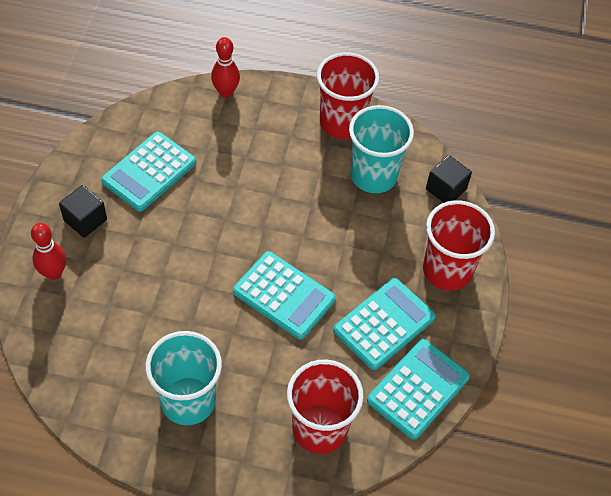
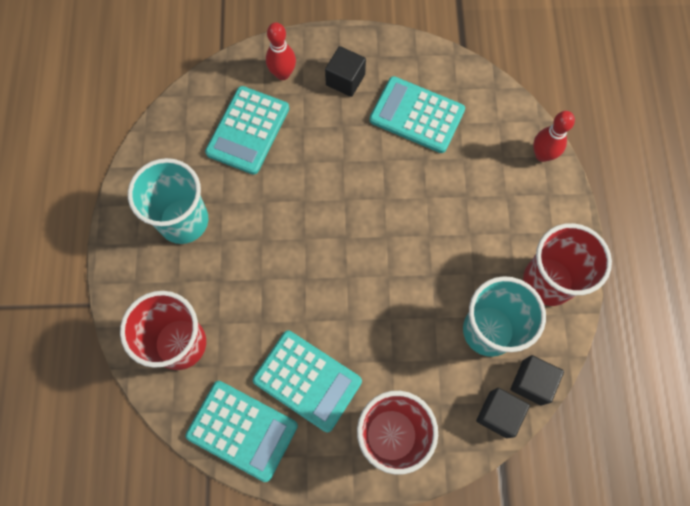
camera: 80 degrees right, 15 degrees up
(284, 296) = (313, 275): turquoise calculator -> turquoise calculator (248, 130)
(425, 159) = (532, 382): none -> black cube

